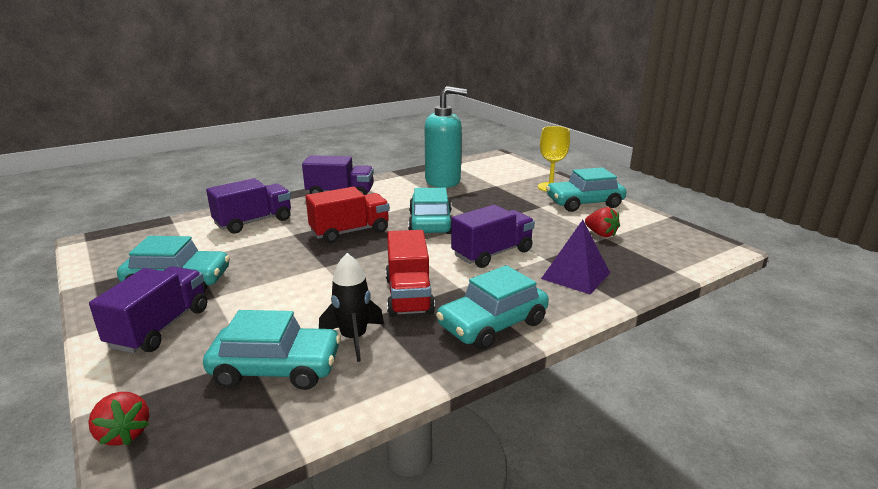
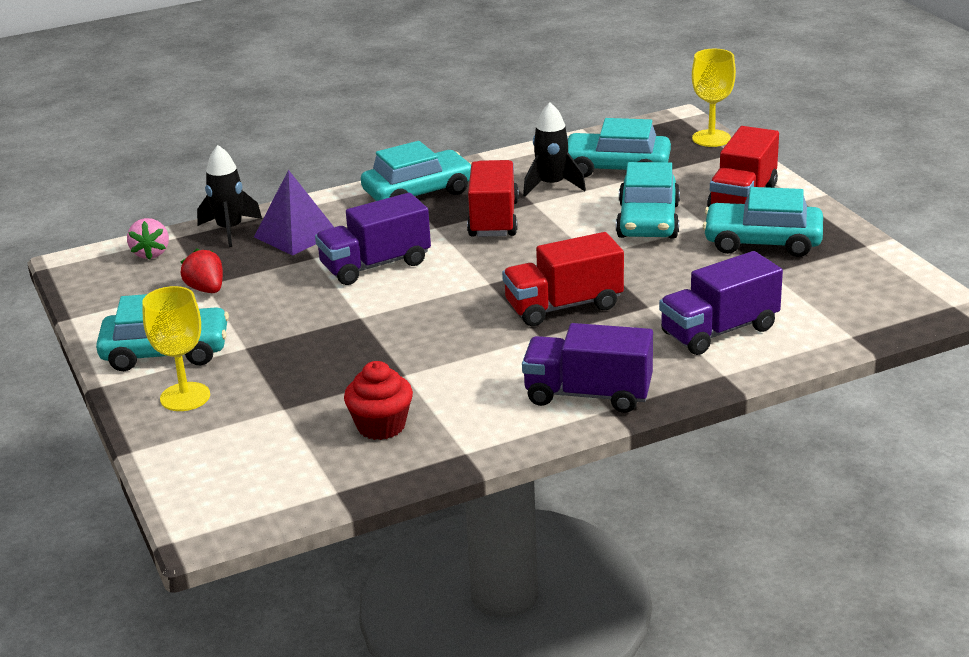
camera: 170 degrees left, 5 degrees up
(124, 434) = (711, 138): red strawberry -> yellow goblet
(160, 327) = (743, 198): purple truck -> red truck
(430, 223) = (440, 318): turquoise car -> turquoise car (648, 221)
(443, 181) = (381, 426): turquoise soap dispenser -> red cupcake
(638, 278) = (230, 230): none -> black rocket
(676, 257) = (151, 253): none -> pink strawberry

